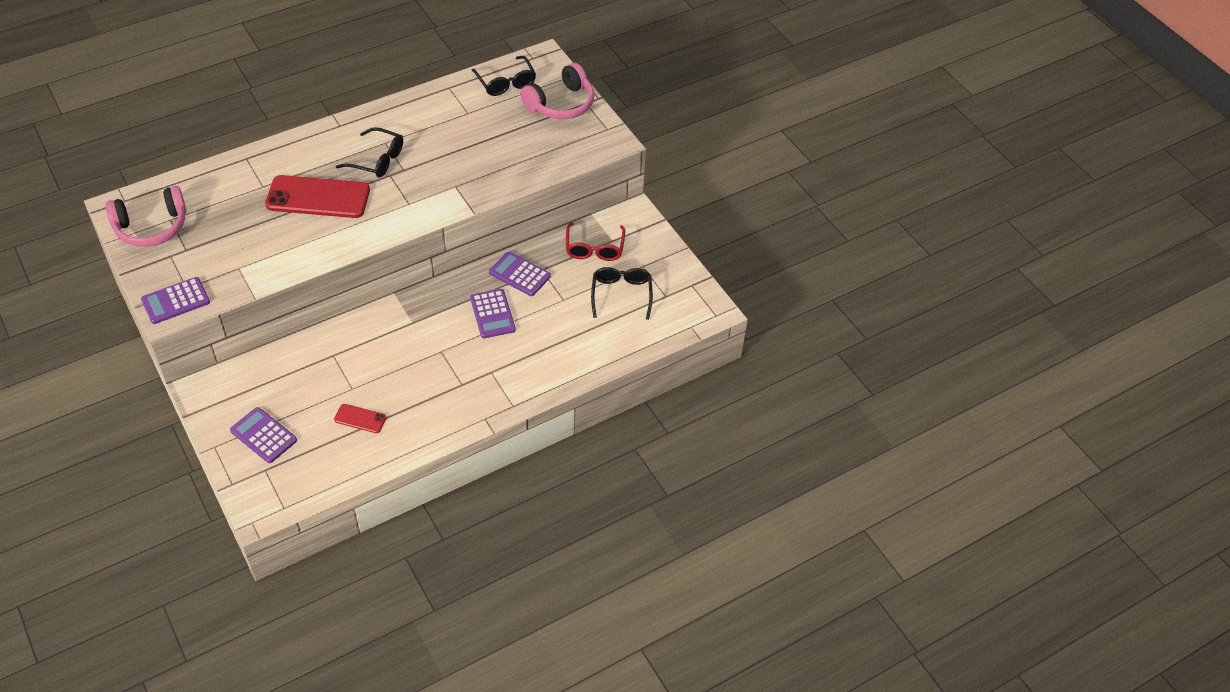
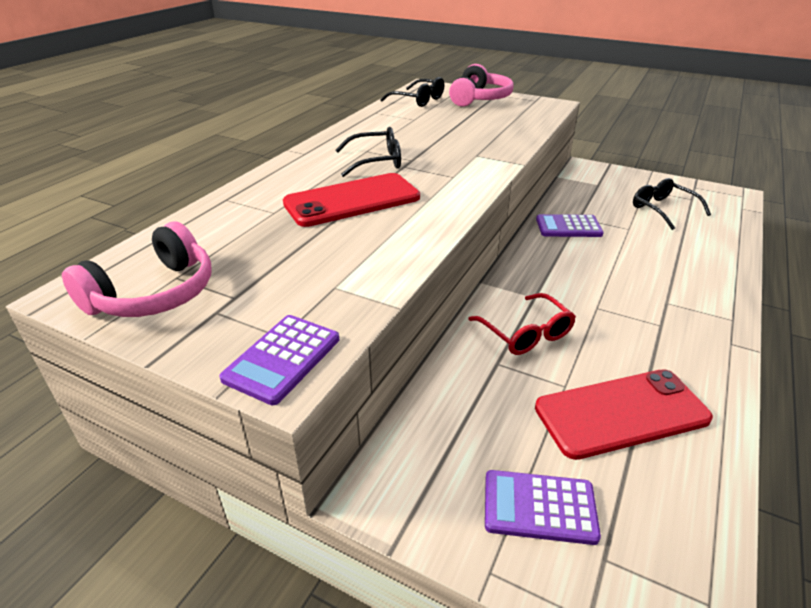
camera: 30 degrees left, 15 degrees down
(360, 419) = (621, 413): red phone -> red phone, size x2.15
(492, 314) = (593, 260): purple calculator -> none
(594, 248) = (594, 192): red glasses -> red glasses (526, 333)

